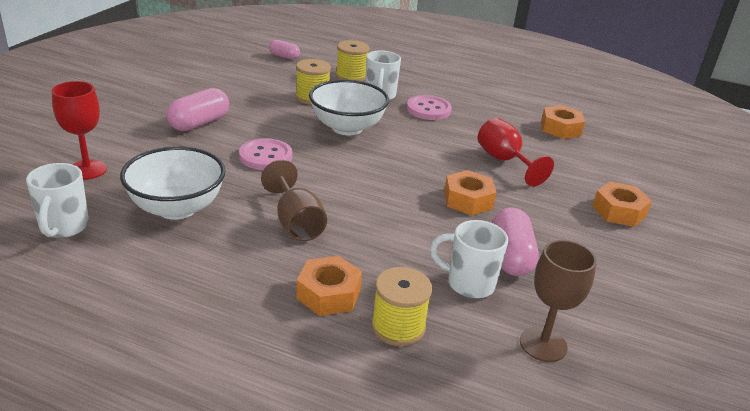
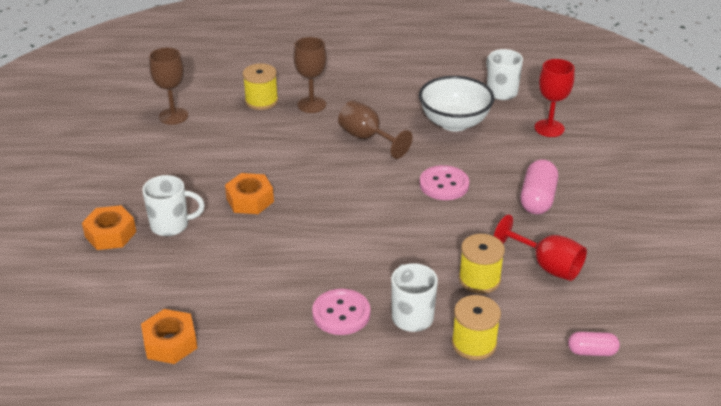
camera: 160 degrees right, 5 degrees up
(328, 294) = (311, 105): orange nut -> brown goblet
(347, 128) = (406, 246): white bowl -> none
(469, 283) = (228, 135): white mug -> white mug (171, 225)
(504, 161) = (228, 259): red goblet -> red goblet (546, 265)
(510, 256) = (203, 162): pink capsule -> none

